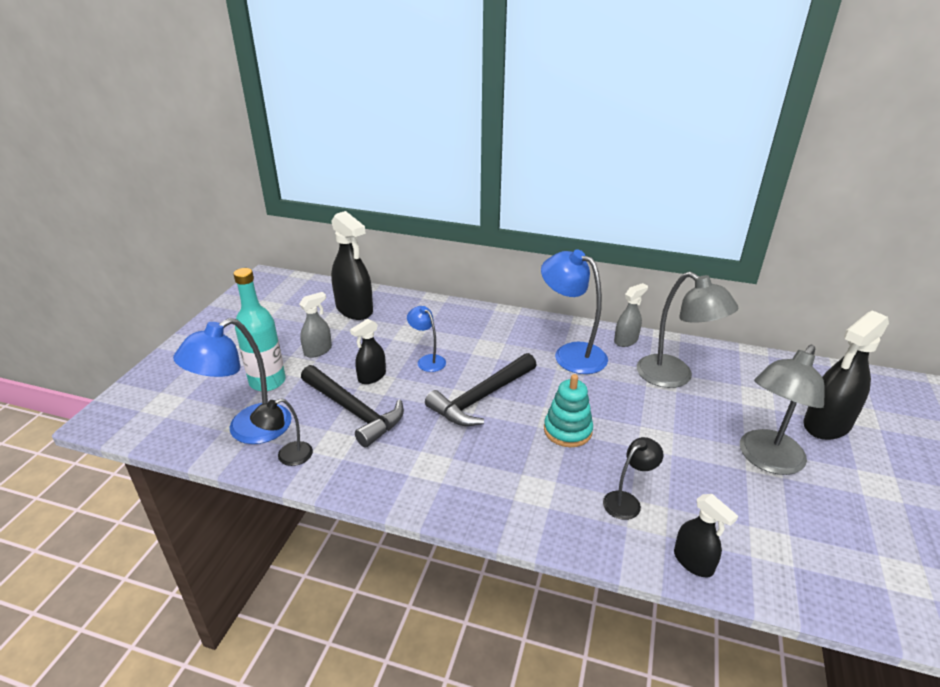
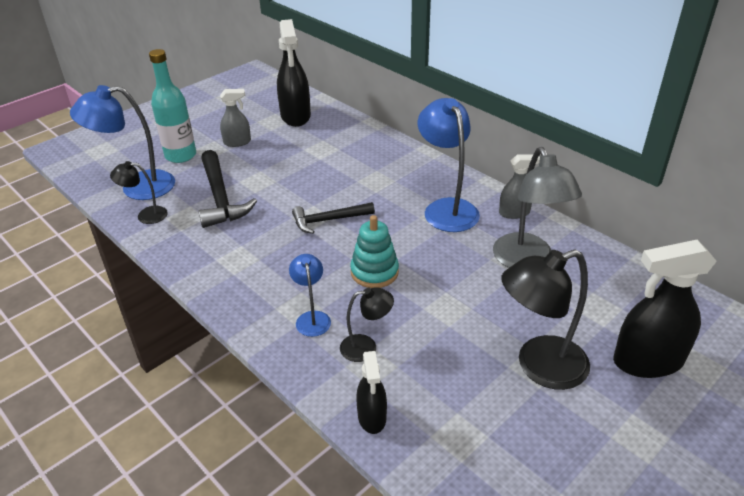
camera: 30 degrees right, 5 degrees up
(371, 377) = (258, 175): black spray bottle -> none
(427, 360) = (314, 175): blue lamp -> blue lamp (312, 318)
(482, 398) = (329, 220): black hammer -> black hammer, size x0.66
(766, 460) = (539, 367): grey lamp -> black lamp

